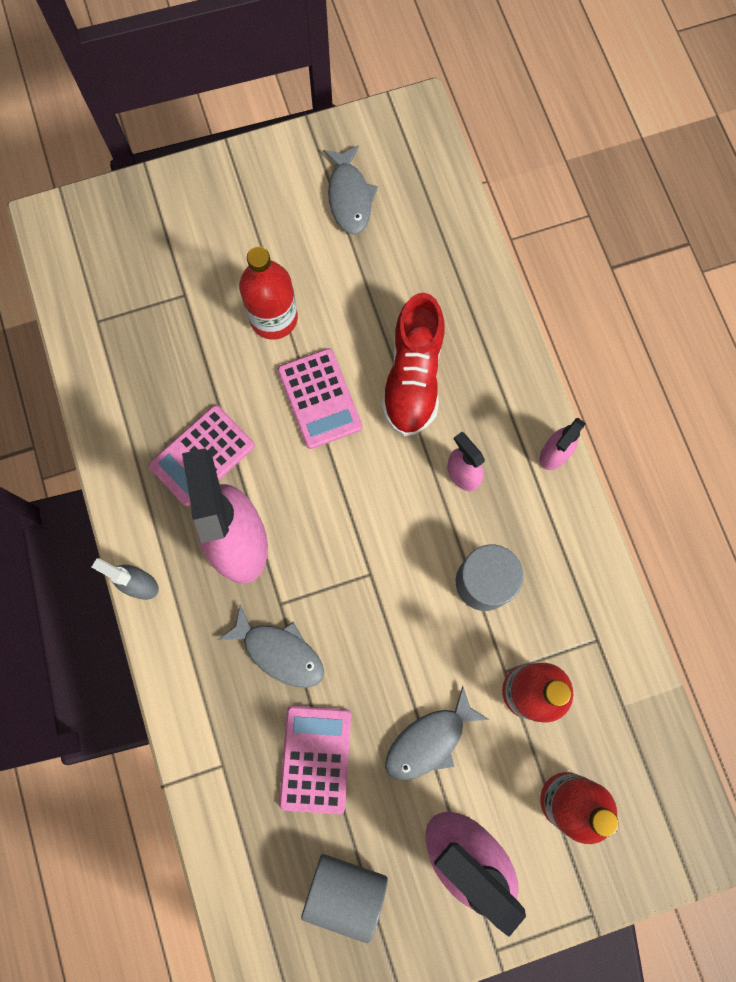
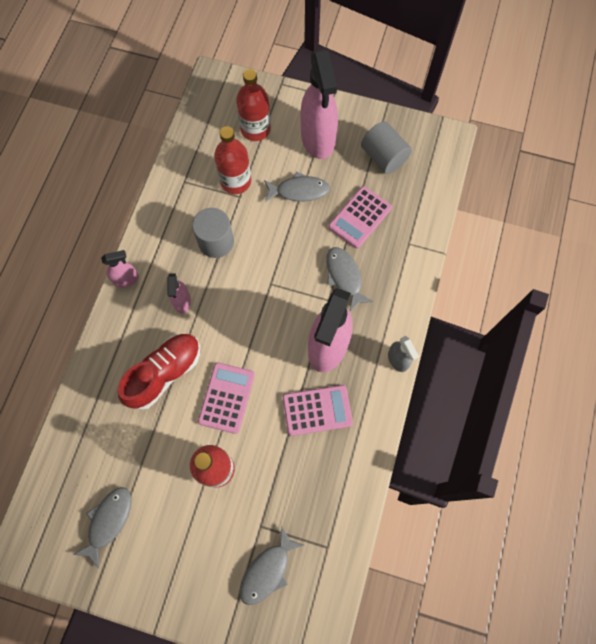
camera: 145 degrees left, 5 degrees down
(147, 260) = (267, 570): none -> grey fish

